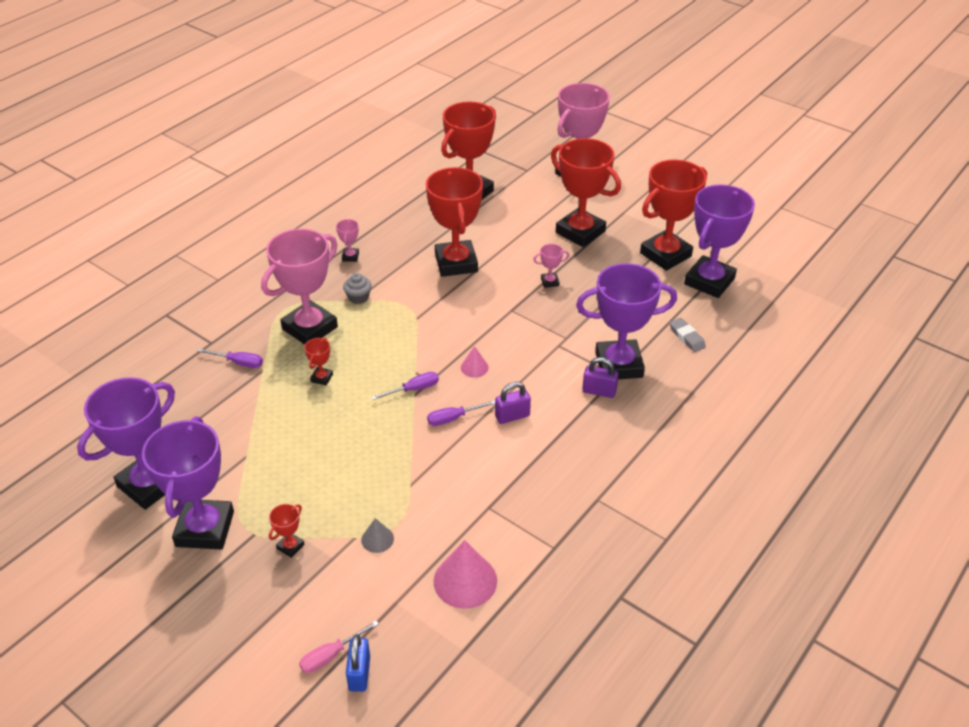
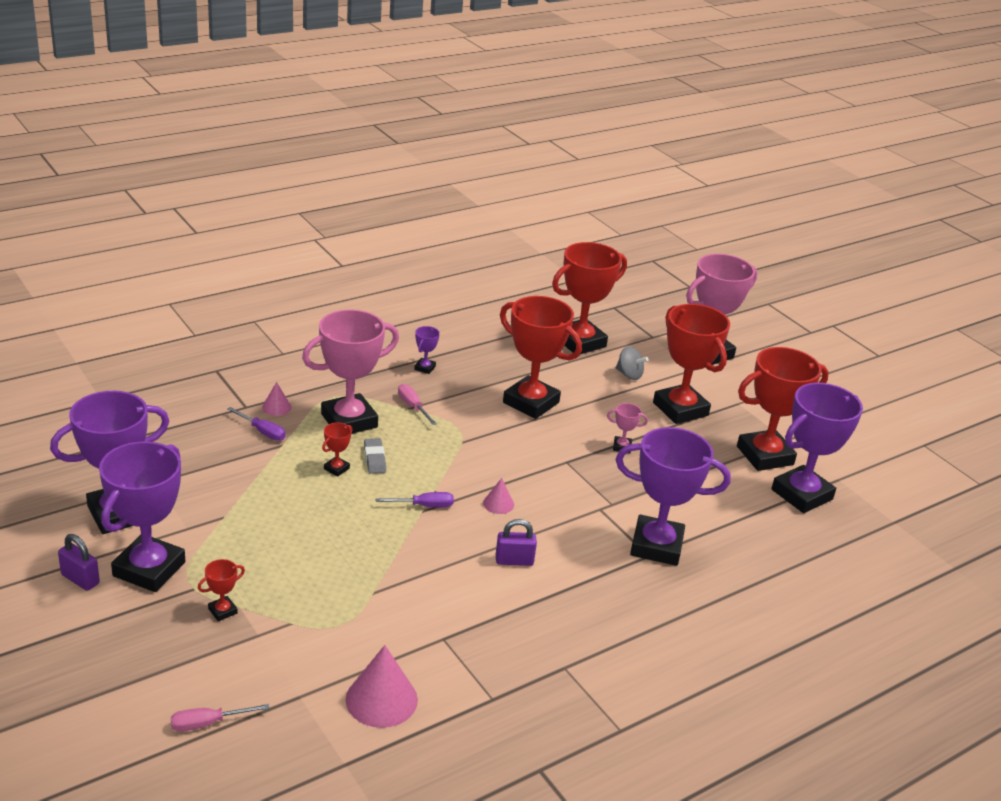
camera: 15 degrees right, 10 degrees down
(239, 334) = (276, 407): none -> pink cone
(350, 257) = (425, 368): pink trophy -> purple trophy
(358, 297) = (413, 406): grey cupcake -> pink screwdriver
(359, 673) = (227, 749): blue padlock -> none
(377, 539) = (312, 632): grey cone -> none
(453, 418) = (451, 544): purple screwdriver -> none
(456, 263) = (531, 402): red trophy -> red trophy turned 60 degrees counterclockwise
(524, 212) = (629, 375): none -> grey spinning top
(599, 391) = (621, 565): purple padlock -> purple padlock (80, 579)
(686, 337) = (747, 541): grey eraser -> grey eraser (374, 459)

